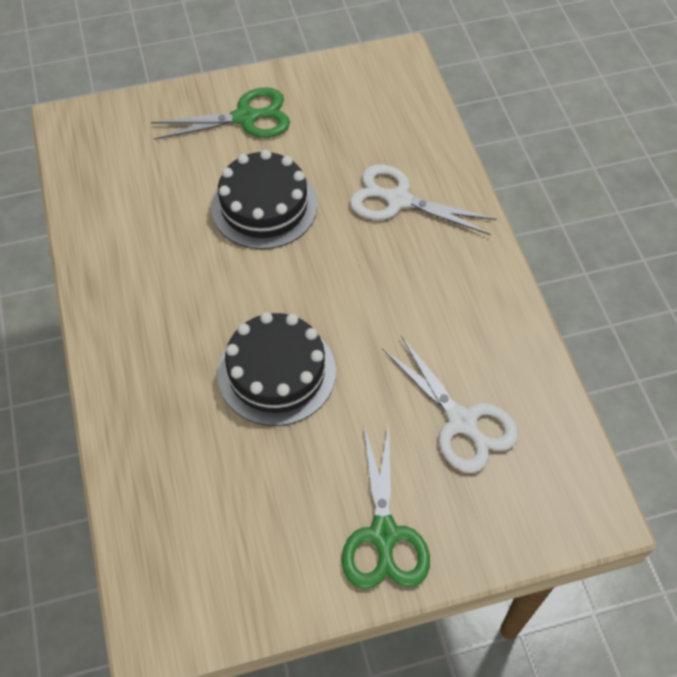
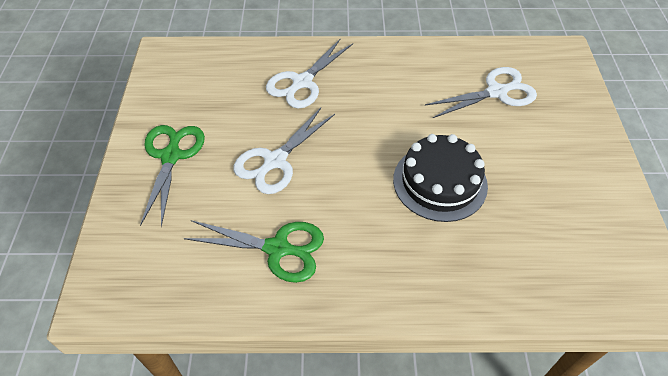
camera: 75 degrees left, 5 degrees down
(264, 206) = (275, 161): black cake -> white scissors
(383, 534) = (578, 148): green scissors -> green scissors (277, 249)

